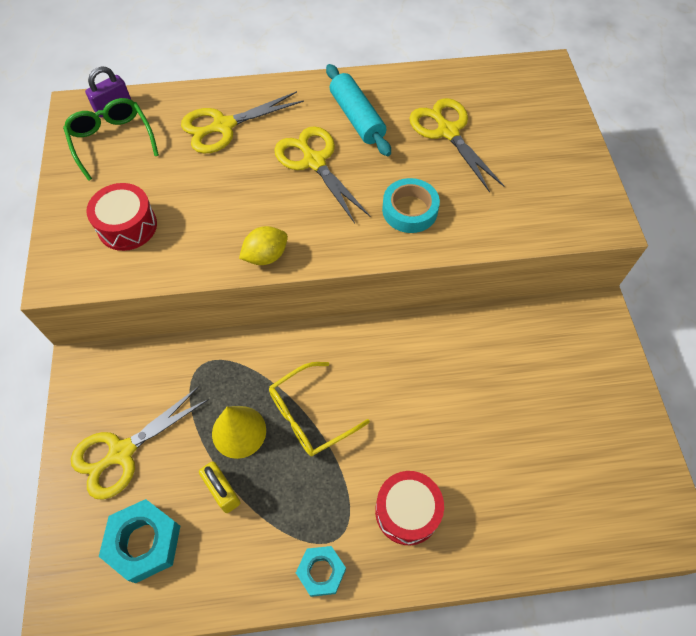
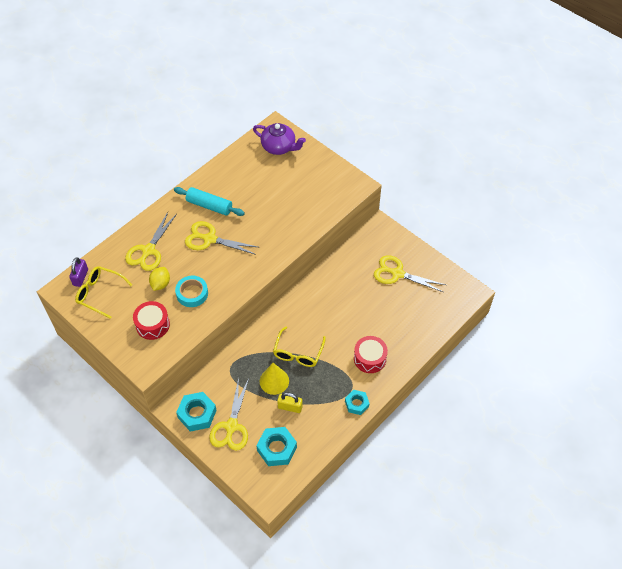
camera: 40 degrees left, 5 degrees down
(99, 396) = (197, 414): none -> turquoise nut
(112, 141) = (99, 293): green glasses -> yellow glasses
(266, 256) = (230, 294): yellow lemon -> yellow lemon (160, 284)
(409, 210) = (273, 233): turquoise tape -> turquoise tape (192, 293)
(448, 132) = (257, 186): yellow scissors -> yellow scissors (397, 274)
(528, 98) = (279, 147): none -> purple teapot

